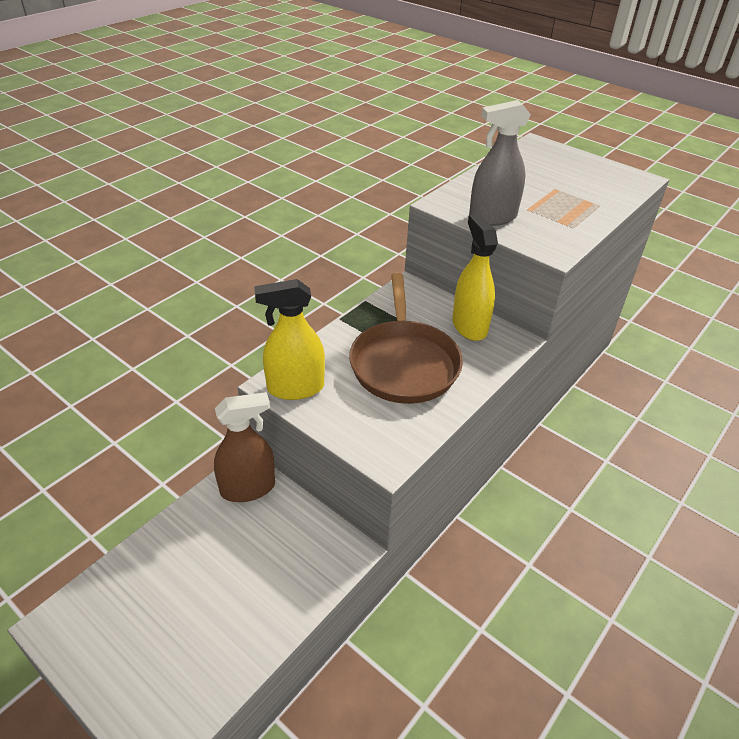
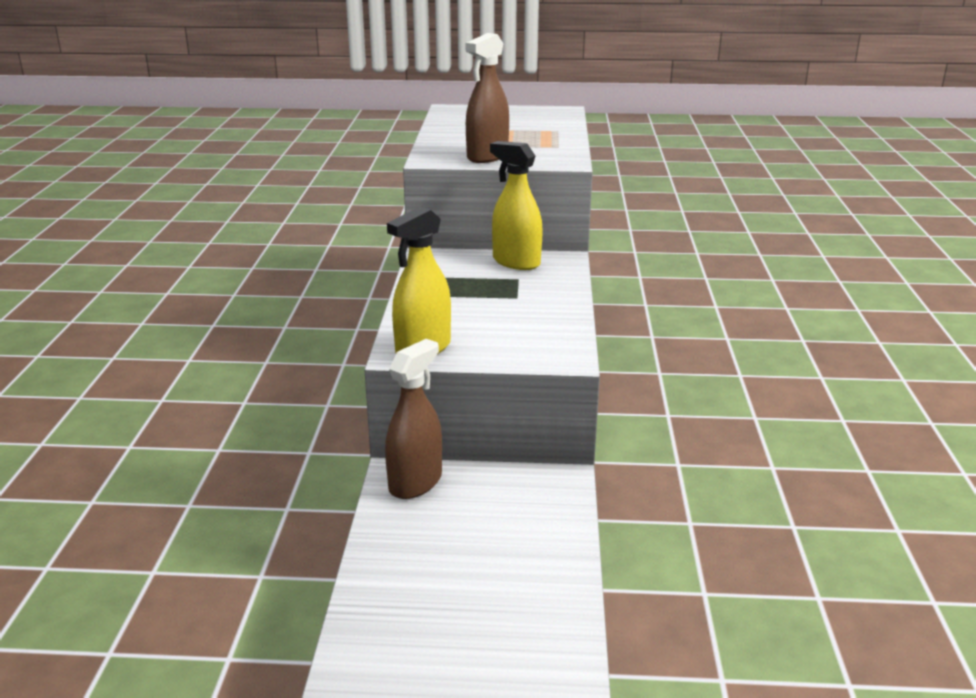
camera: 35 degrees left, 15 degrees down
(404, 363) = (495, 301): brown pan -> none
(492, 217) = (487, 157): grey spray bottle -> brown spray bottle

